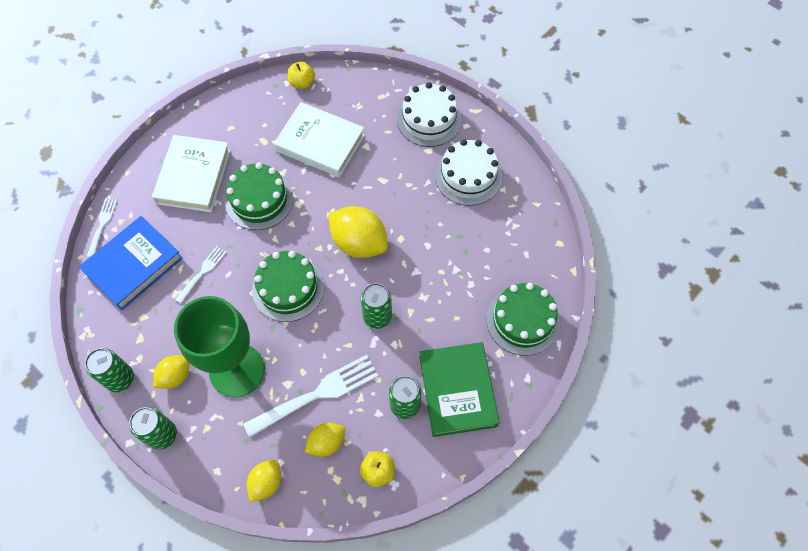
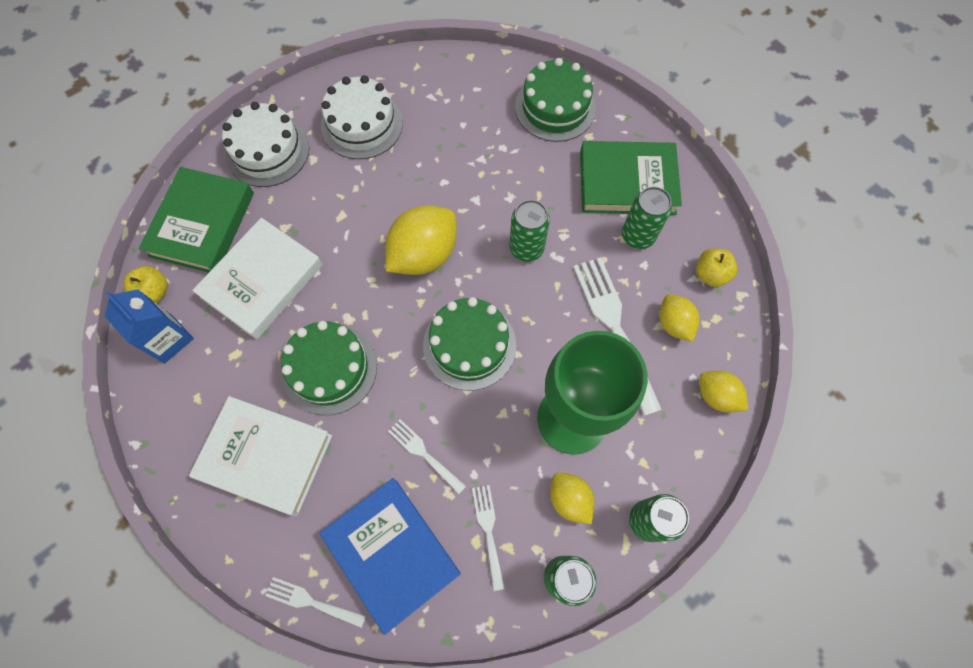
camera: 80 degrees left, 5 degrees up
(150, 324) = (488, 531): none -> white fork
(269, 100) = (168, 339): none -> blue carton
(359, 95) = (202, 224): none -> green book

